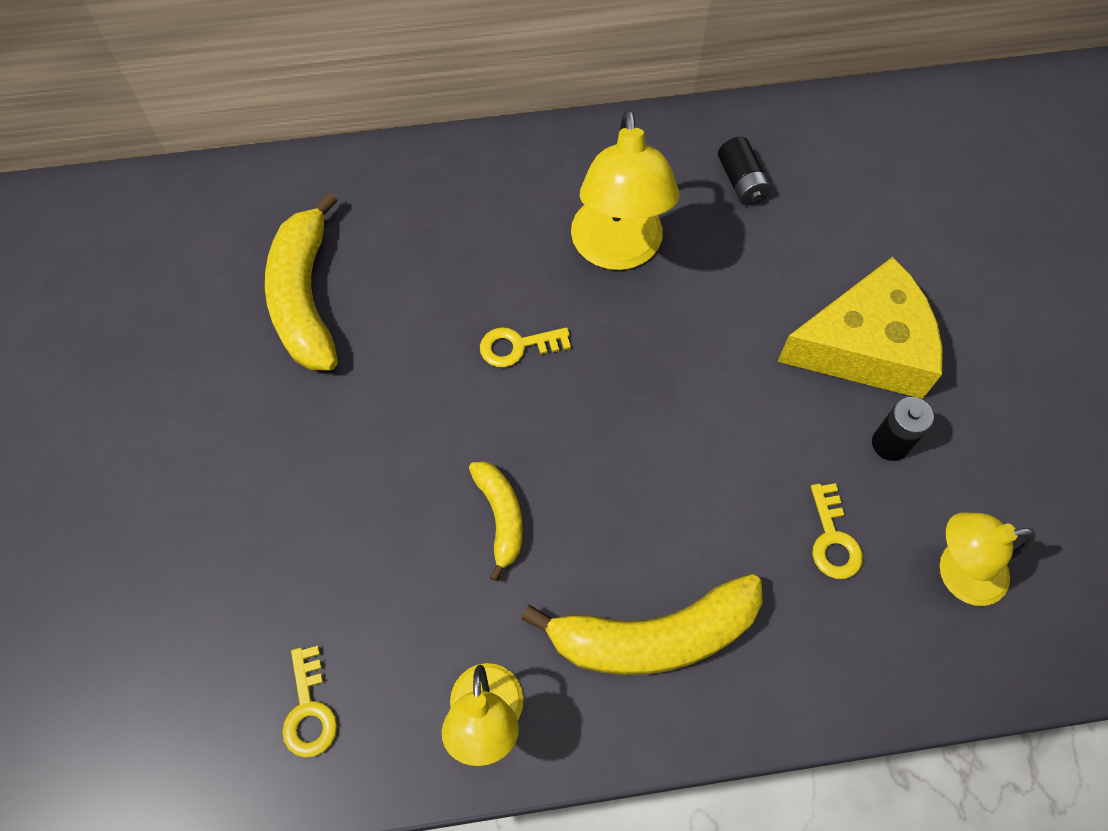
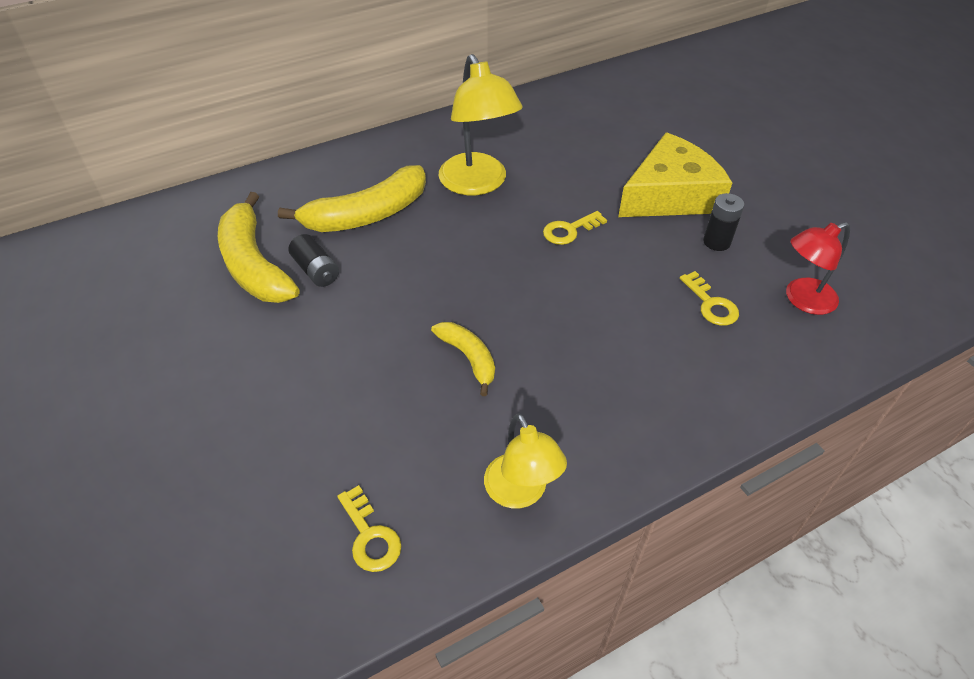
camera: 20 degrees left, 15 degrees down
(517, 346) = (432, 253): yellow key -> yellow key (569, 230)
(653, 636) = (620, 398): yellow banana -> yellow banana (367, 214)
(741, 182) = (542, 131): black battery -> black battery (316, 270)
(957, 573) = (802, 300): yellow lamp -> red lamp

